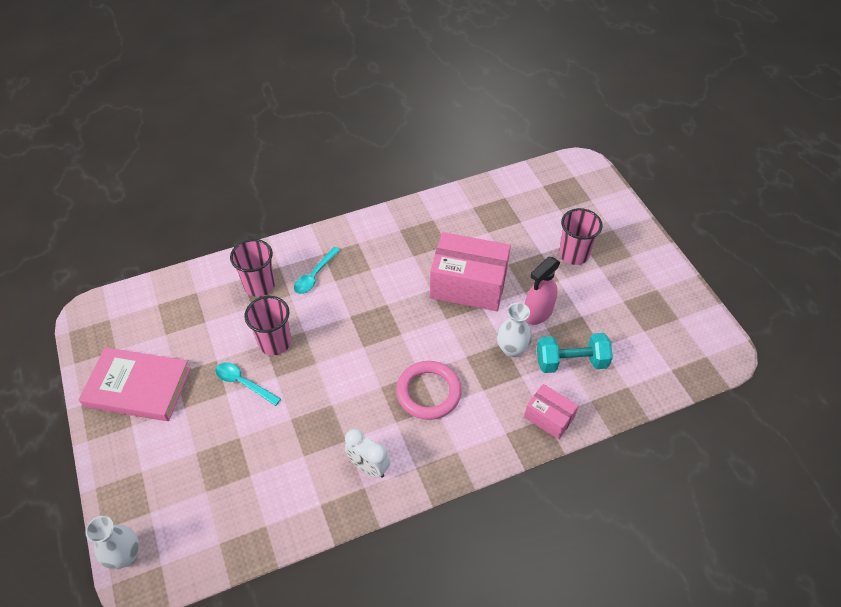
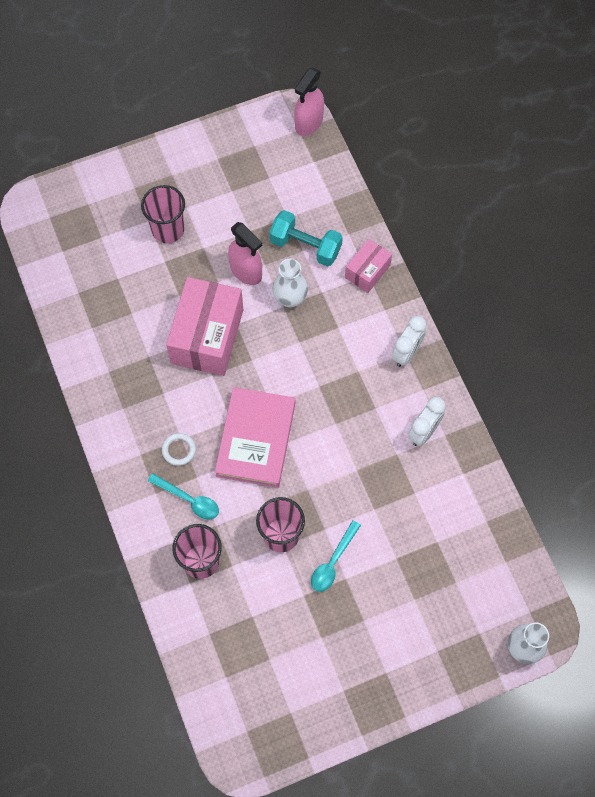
camera: 90 degrees left, 15 degrees up
(138, 387) = (339, 676): pink book -> pink book (255, 439)
(360, 268) = (179, 450): none -> white ring
(428, 392) = (341, 378): pink ring -> none
(457, 453) = (406, 353): none -> white clock
(571, 362) = (305, 246): turquoise dumbbell -> turquoise dumbbell turned 60 degrees counterclockwise
(717, 365) = (308, 123): none -> pink spray bottle

